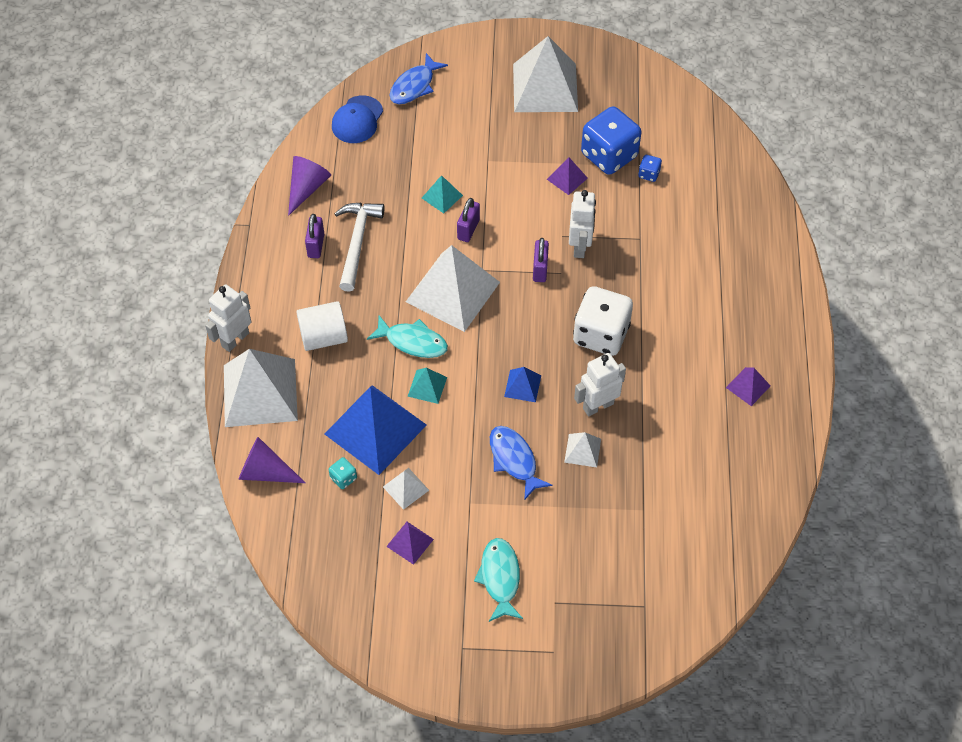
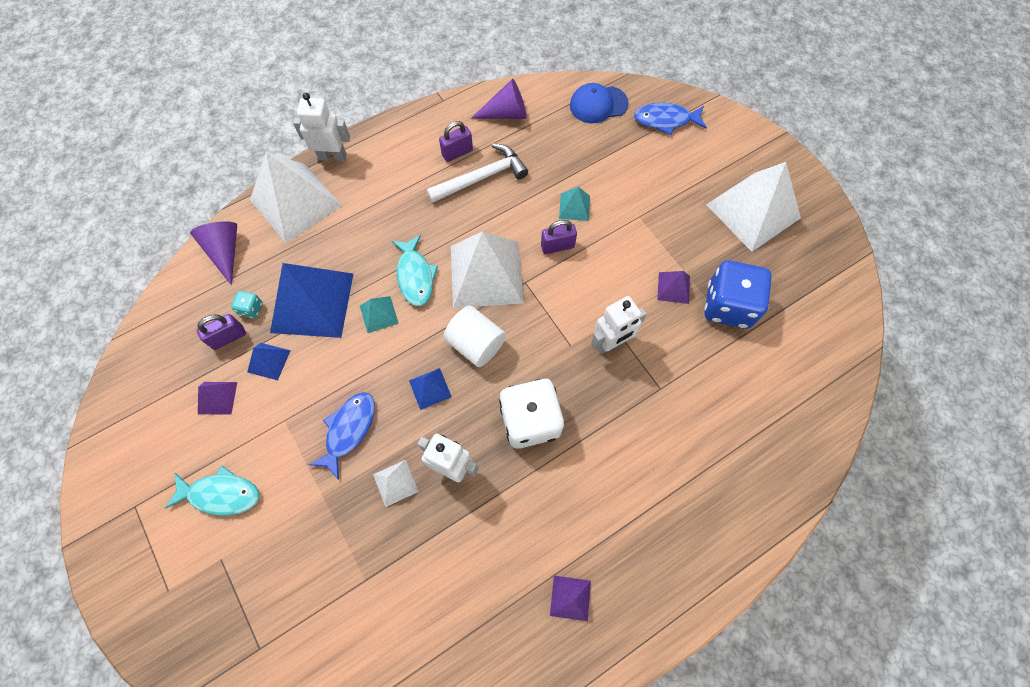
camera: 55 degrees right, 10 degrees up
(324, 337) = (375, 211): white cylinder -> white cylinder (476, 344)
(406, 488) = (269, 361): white pyramid -> blue pyramid
(500, 578) = (221, 494): turquoise fish -> turquoise fish turned 45 degrees clockwise
(540, 269) = (561, 326): purple padlock -> purple padlock (228, 337)
(649, 174) = (737, 352): blue dice -> none

